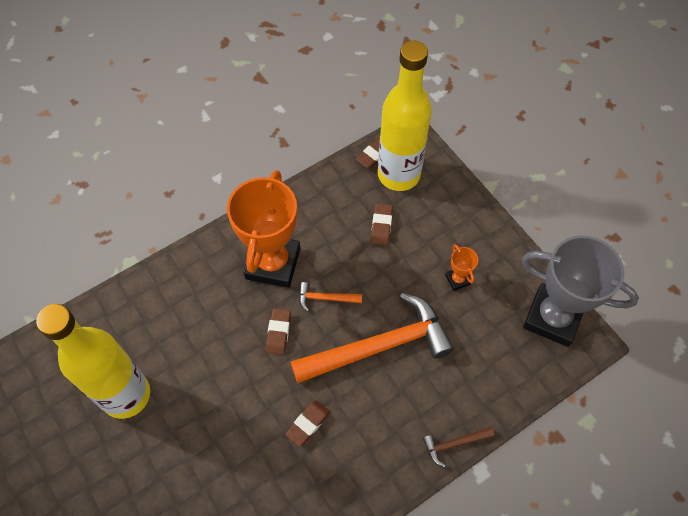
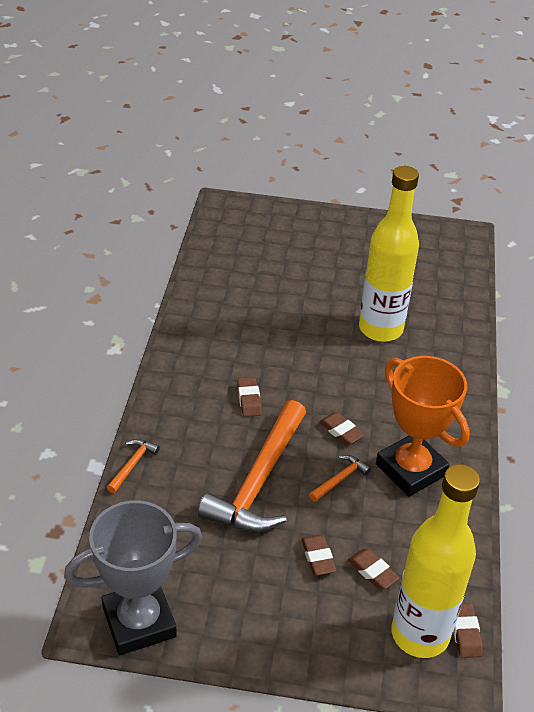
camera: 130 degrees right, 20 degrees down
(402, 261) = (318, 557): none -> brown eraser
(454, 444) = (132, 464): brown hammer -> orange hammer
(457, 279) = (256, 583): orange trophy -> none

